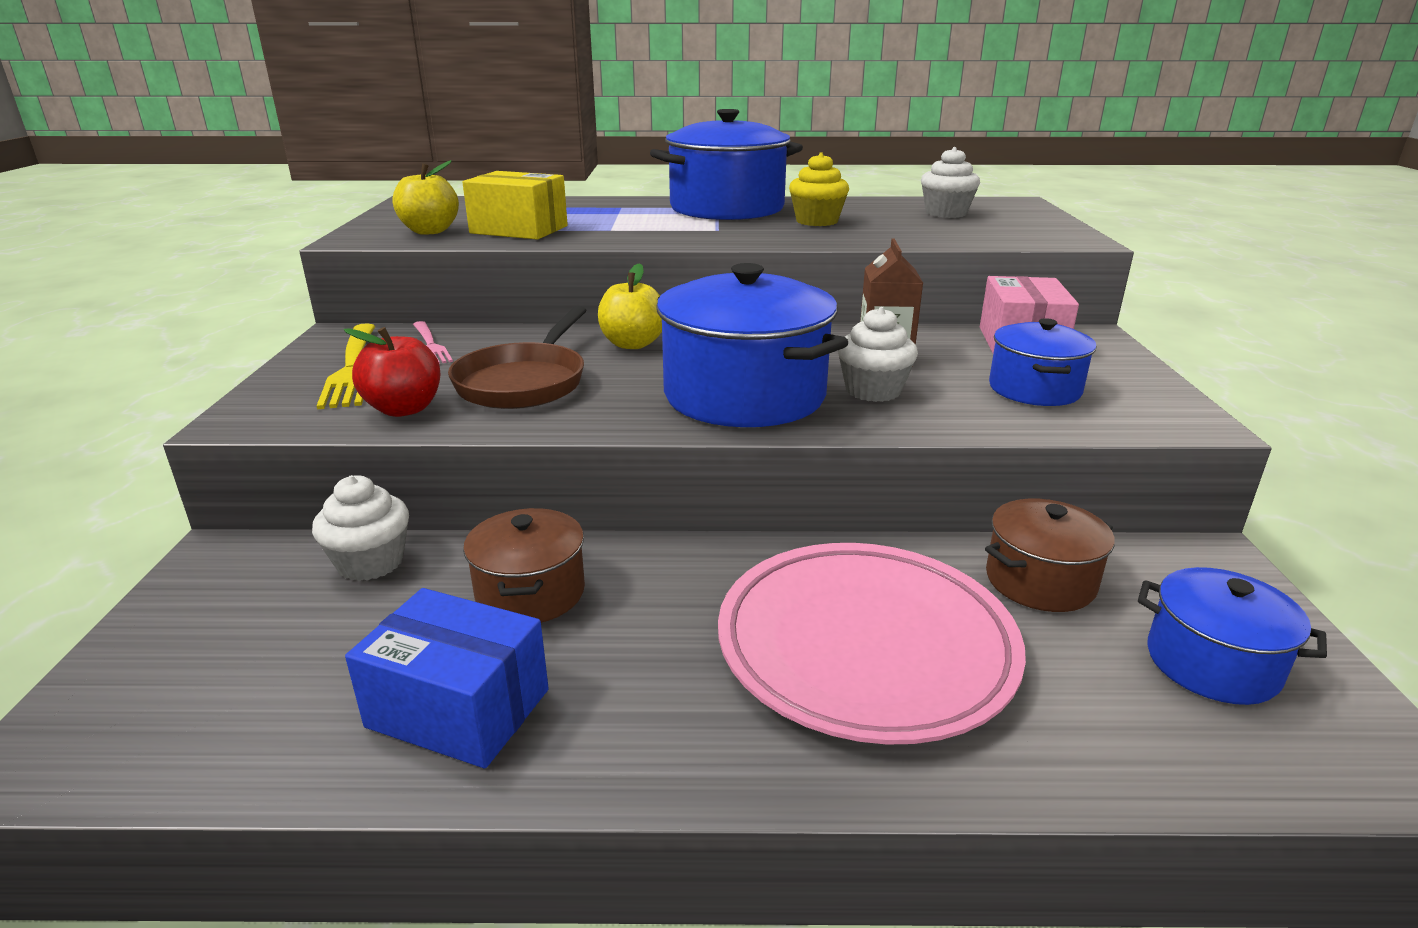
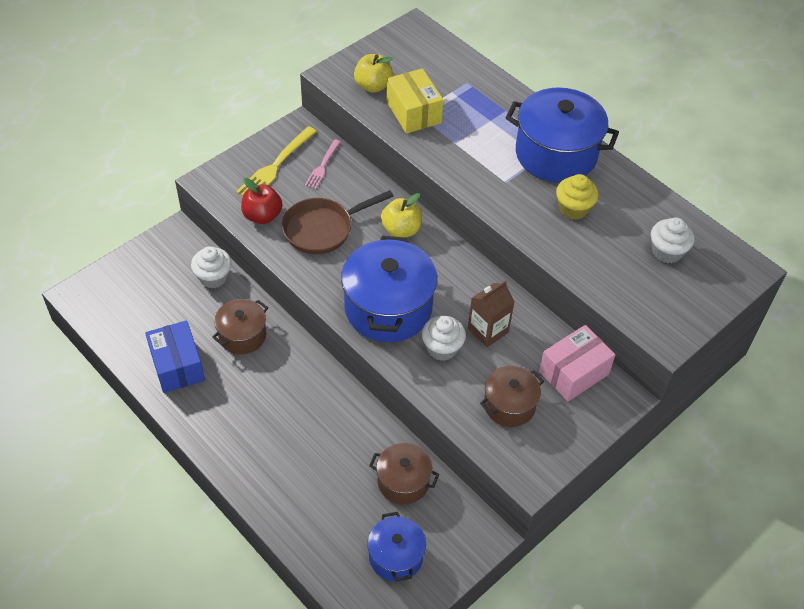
camera: 45 degrees right, 25 degrees up
(865, 647) = (305, 449): pink plate -> none
(1034, 389) = (509, 405): blue pot -> brown pot

